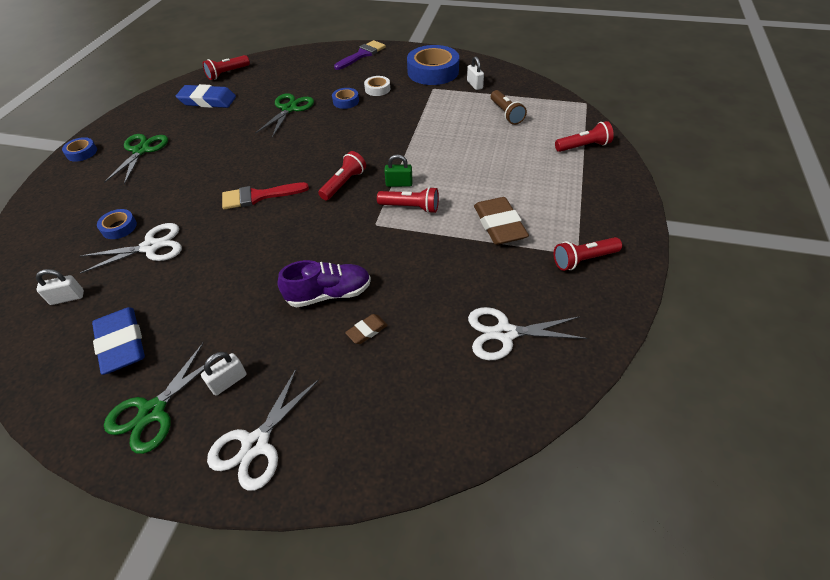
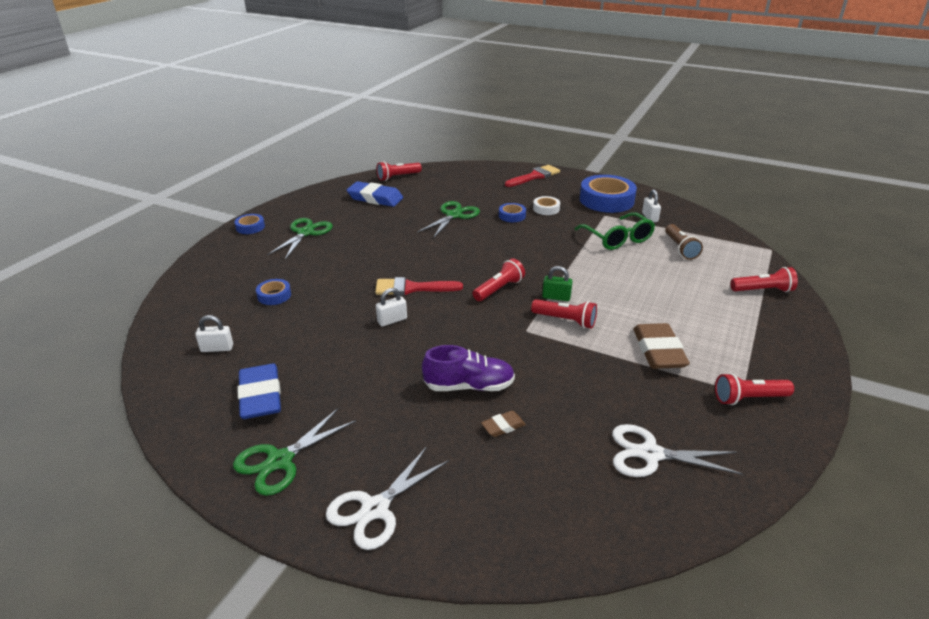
camera: 10 degrees right, 15 degrees down
(151, 247) = (301, 317): white scissors -> none
(228, 381) = (357, 447): white padlock -> white padlock (392, 320)
(362, 55) = (535, 176): purple brush -> red brush
(448, 112) = (617, 239): none -> green glasses

